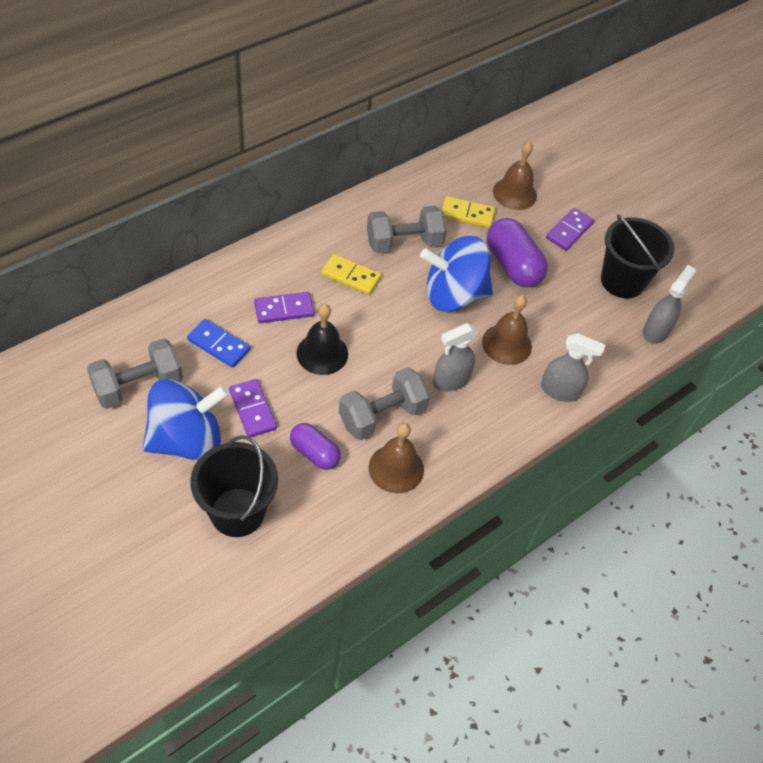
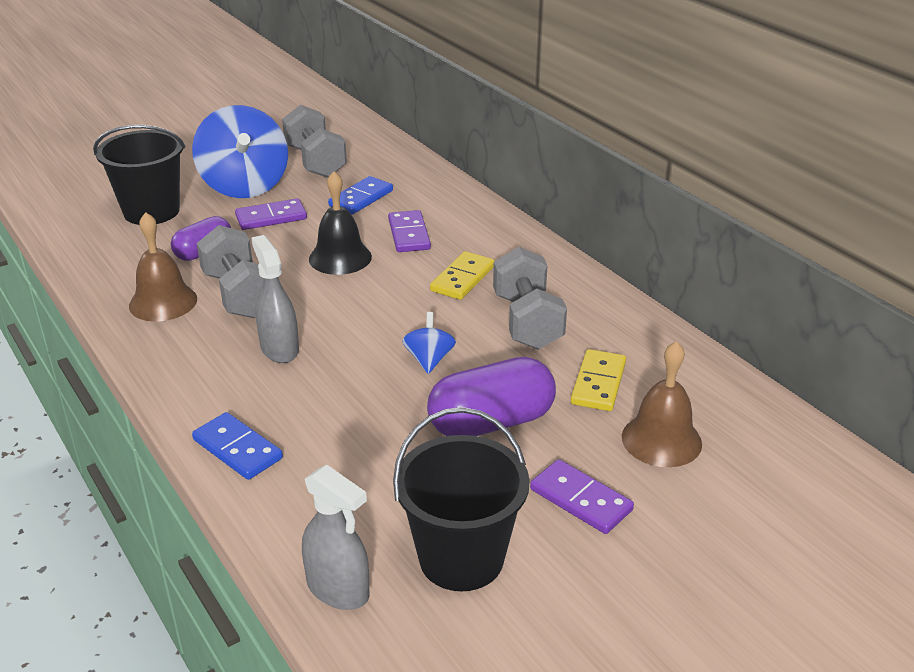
camera: 100 degrees right, 20 degrees down
(453, 295) = (429, 360): blue spinning top -> blue spinning top, size x0.45
(506, 344) = (334, 403): brown bell -> none
(560, 391) = (237, 449): grey spray bottle -> blue domino

